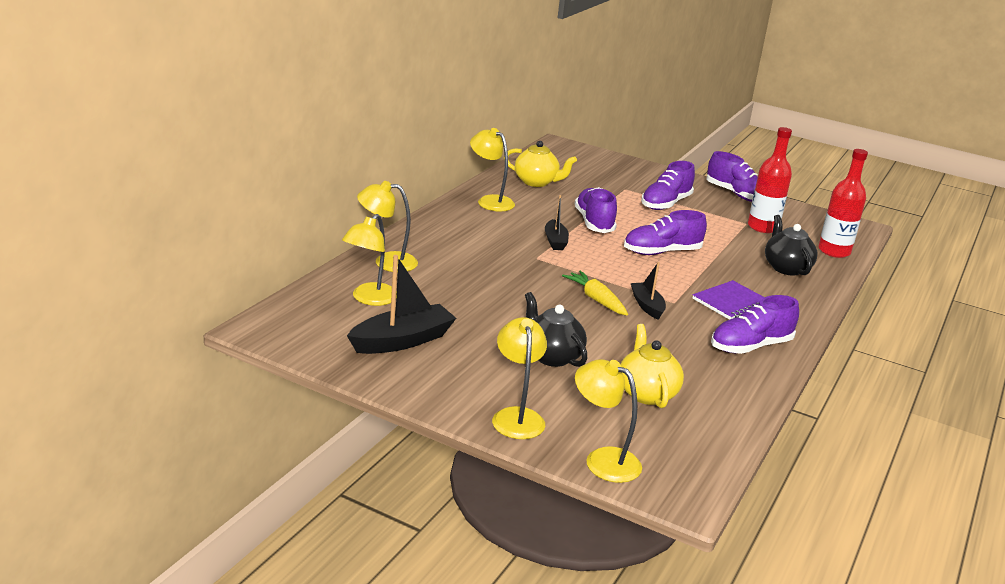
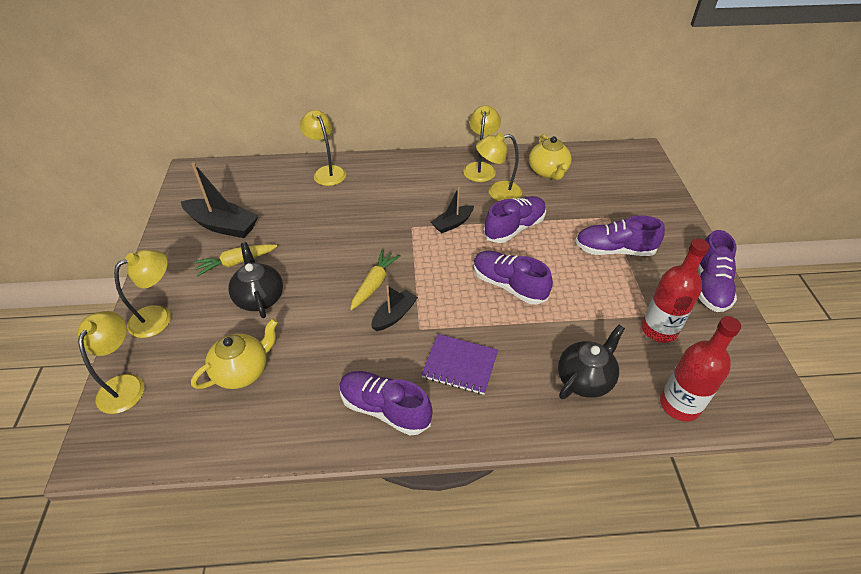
camera: 60 degrees right, 20 degrees up
(369, 299) = (267, 189): yellow lamp -> yellow lamp (497, 192)
(479, 352) = (236, 262): none -> yellow carrot
(551, 356) = (259, 298): black teapot -> black teapot turned 45 degrees counterclockwise

